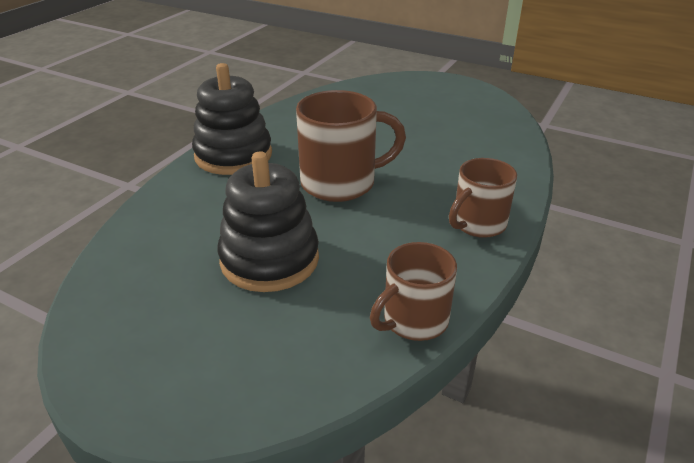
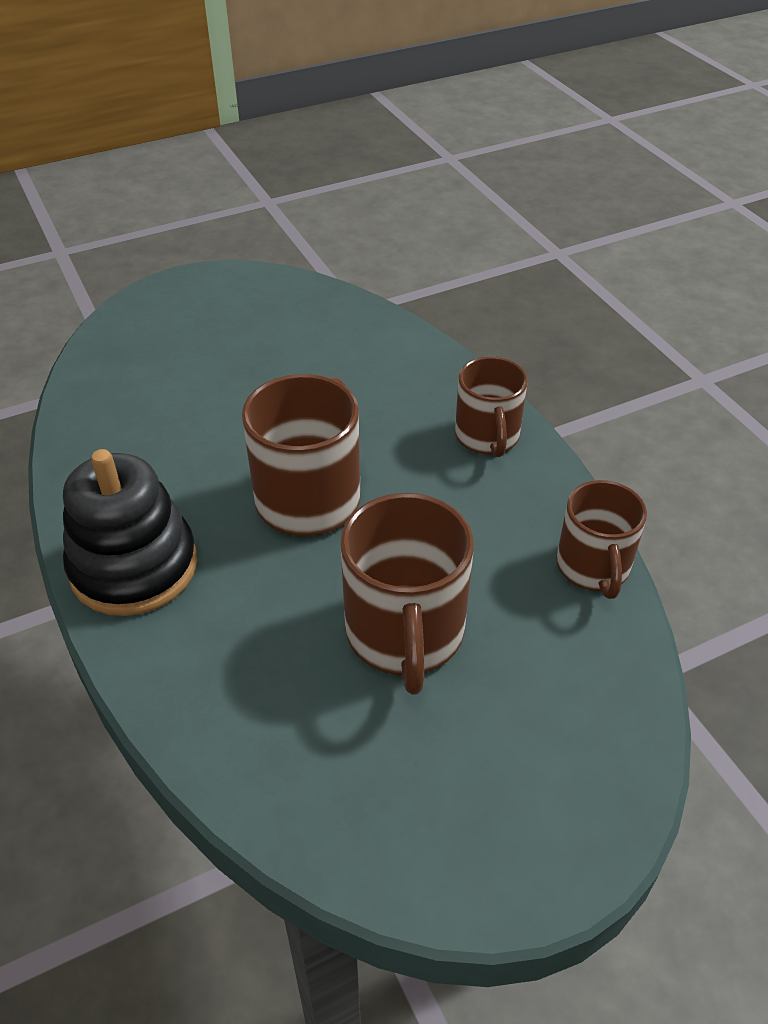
camera: 55 degrees left, 10 degrees up
(269, 259) = (405, 634): black stacking toy -> brown mug

